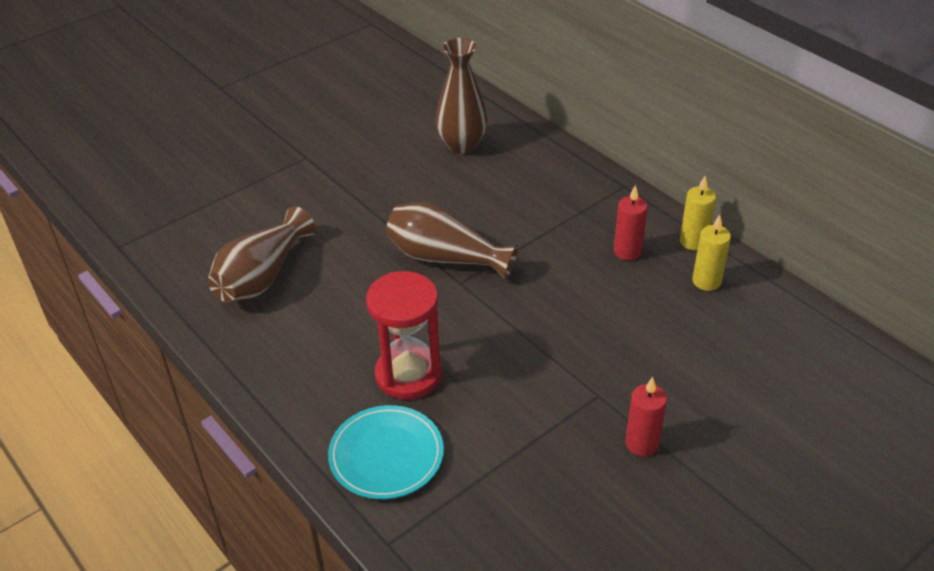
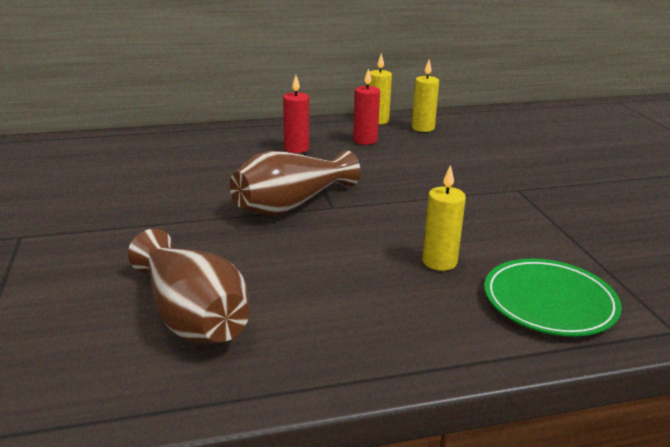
camera: 65 degrees left, 15 degrees down
(386, 455) = (549, 302): turquoise plate -> green plate
(408, 375) = (439, 262): red hourglass -> yellow candle
(462, 145) = (143, 160): brown vase -> none
(641, 443) = (579, 188): red candle -> red candle (296, 149)

